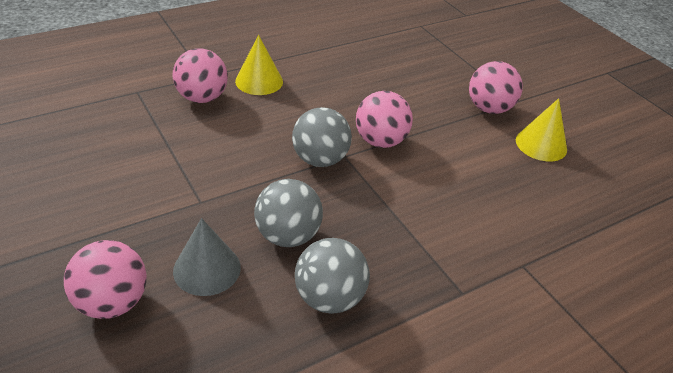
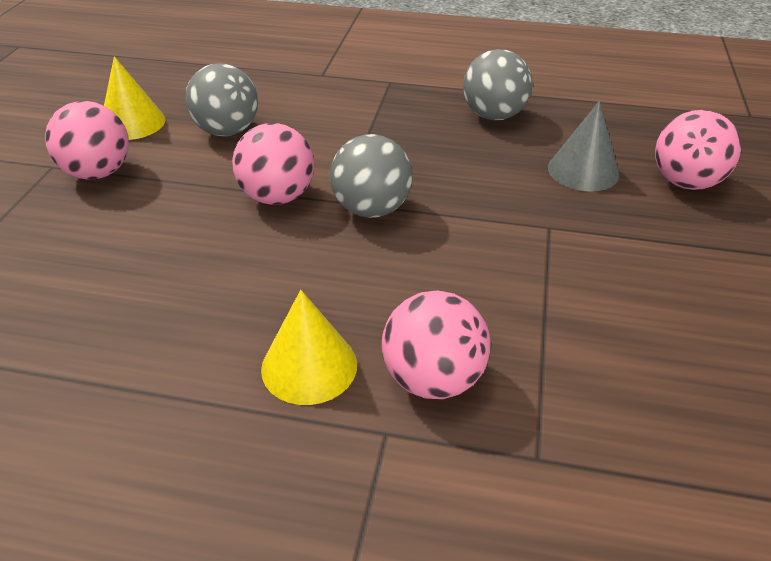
camera: 135 degrees left, 0 degrees up
(288, 236) = (485, 162): grey ball -> grey ball (227, 131)

